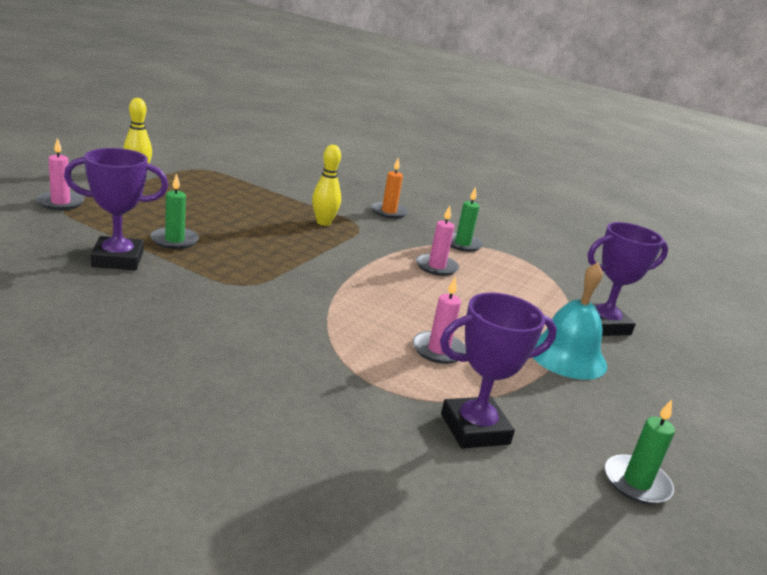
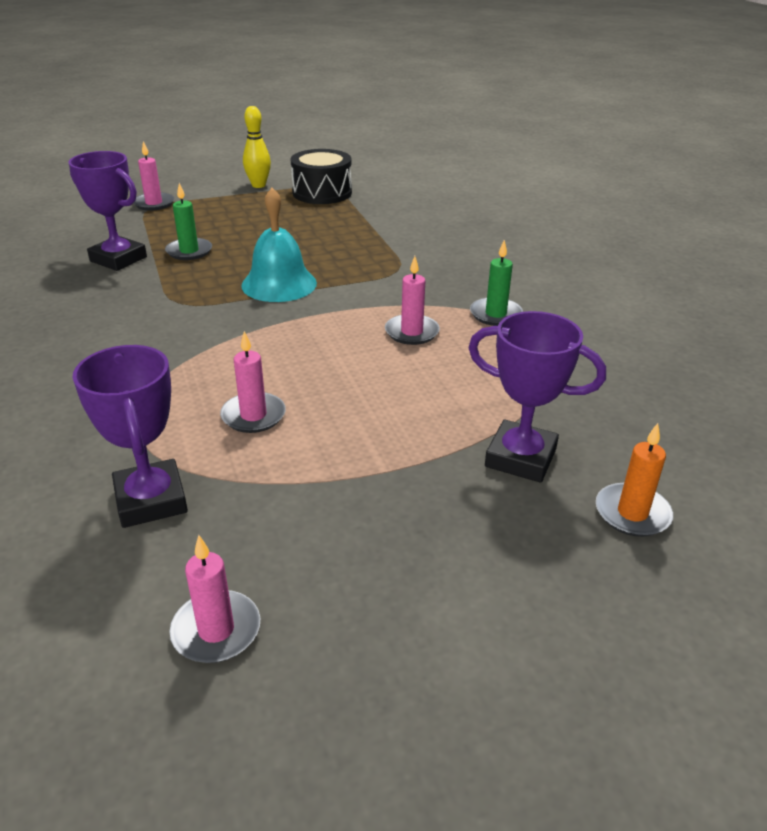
camera: 45 degrees right, 10 degrees up
(205, 174) = (322, 193): none -> black drum
(323, 223) = (362, 259): yellow bowling pin -> none
(388, 212) = (463, 261): orange candle -> orange candle (632, 513)
(475, 429) = (151, 500): purple trophy -> purple trophy turned 45 degrees clockwise
(567, 356) = (394, 473): turquoise bell -> turquoise bell (279, 284)
(636, 482) = (216, 630): green candle -> pink candle

